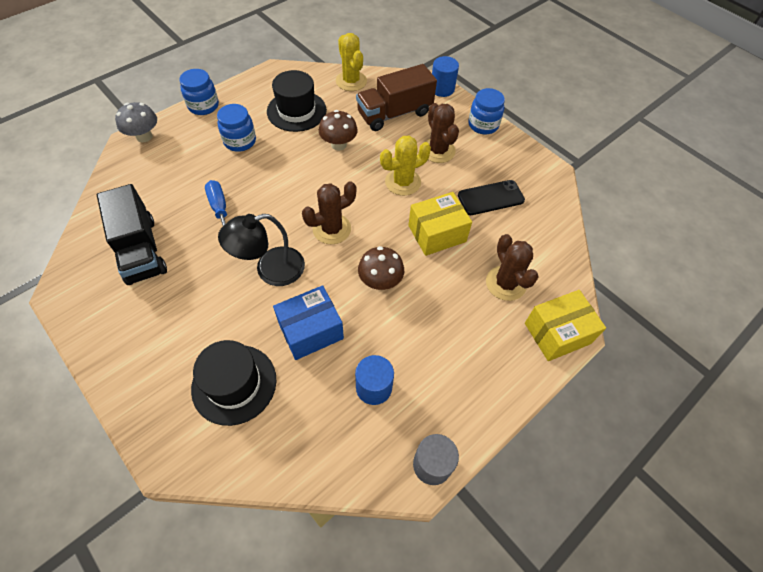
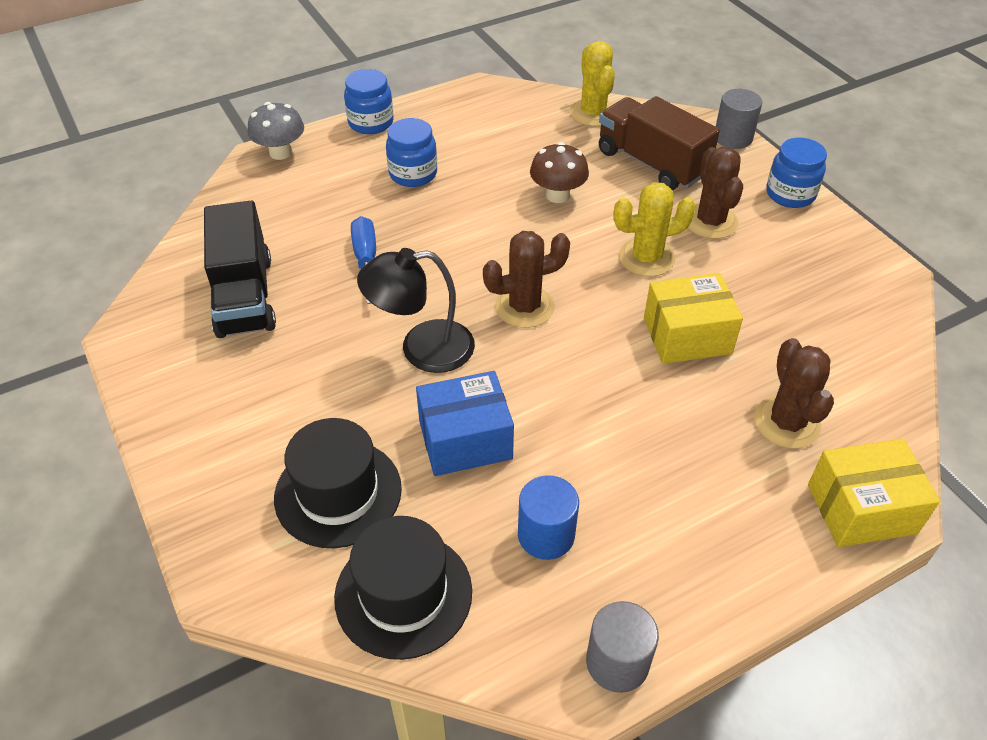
camera: 15 degrees right, 10 degrees down
(296, 111) = (503, 144): black hat -> black hat (403, 594)
(380, 281) = (585, 389): brown mushroom -> none
(394, 113) = (651, 163): brown truck -> brown truck turned 60 degrees clockwise
(442, 89) = (733, 138): blue cylinder -> grey cylinder
(490, 198) = (784, 298): black phone -> none

